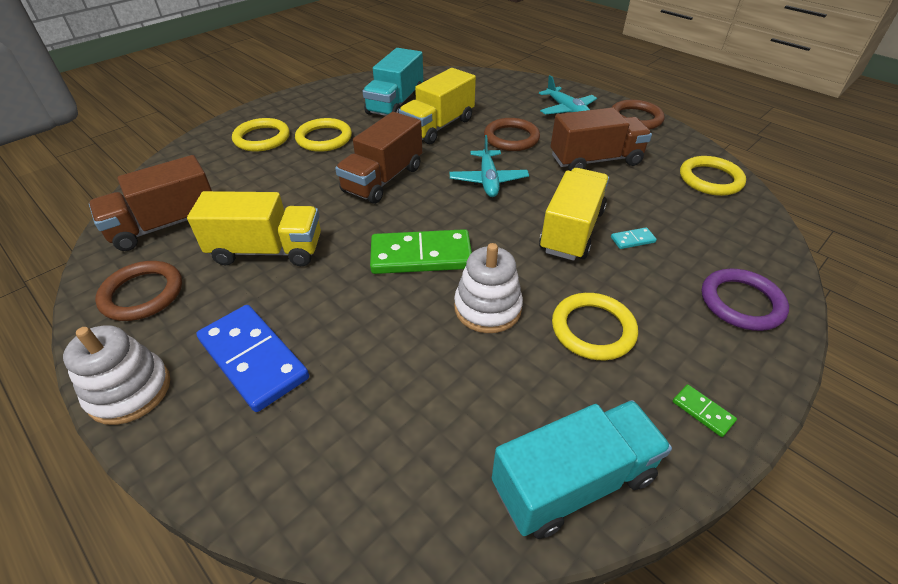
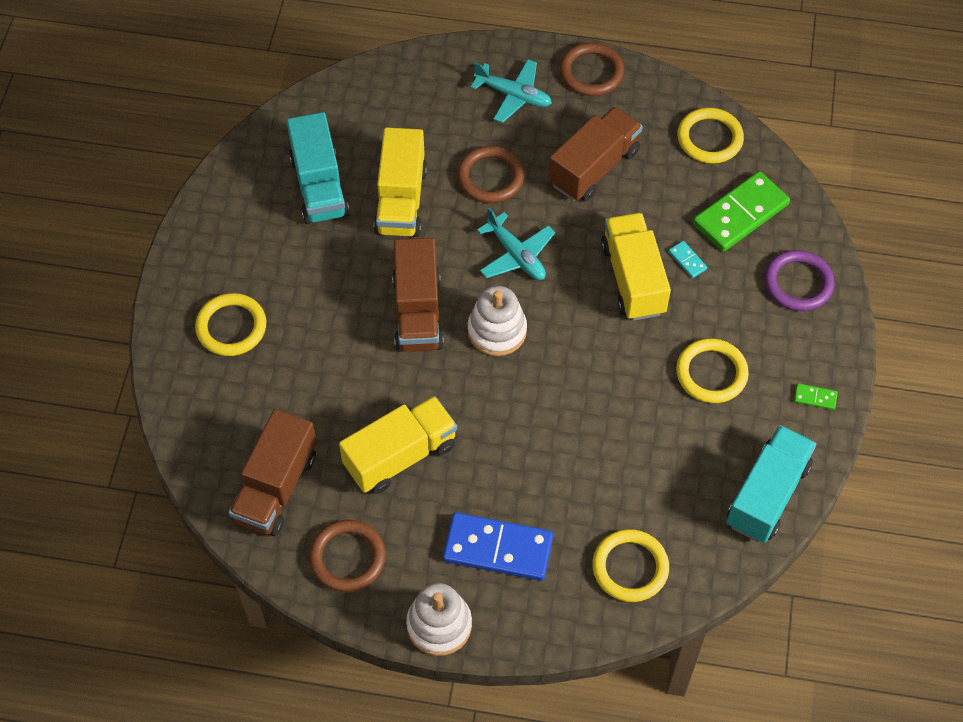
camera: 35 degrees left, 15 degrees up
(324, 138) = (298, 288): yellow ring -> yellow ring (630, 567)
(421, 256) = (533, 382): green domino -> green domino (740, 214)
(487, 308) = (625, 401): white stacking toy -> white stacking toy (497, 331)
(632, 240) = (687, 260): turquoise domino -> turquoise domino turned 75 degrees counterclockwise

